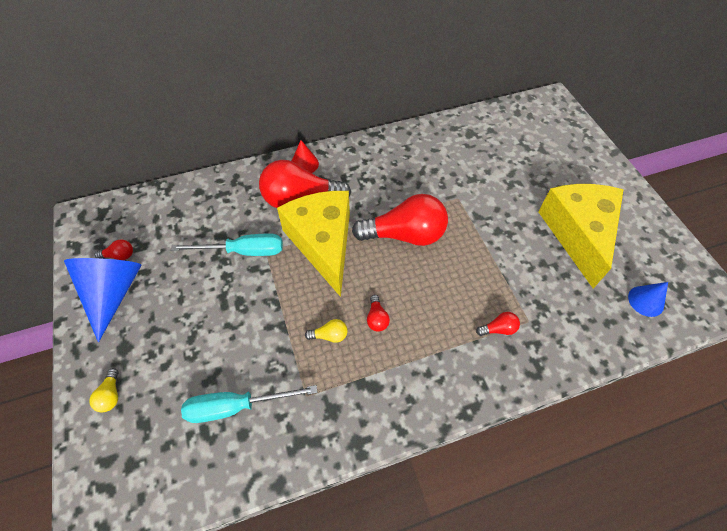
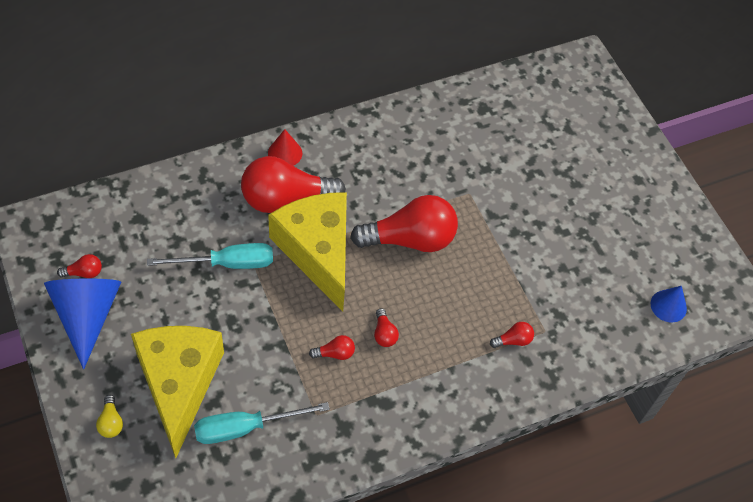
camera: 10 degrees left, 0 degrees up
(330, 335) = (335, 353): yellow light bulb -> red light bulb
(578, 233) = (603, 233): yellow cheese -> yellow cheese (179, 384)

